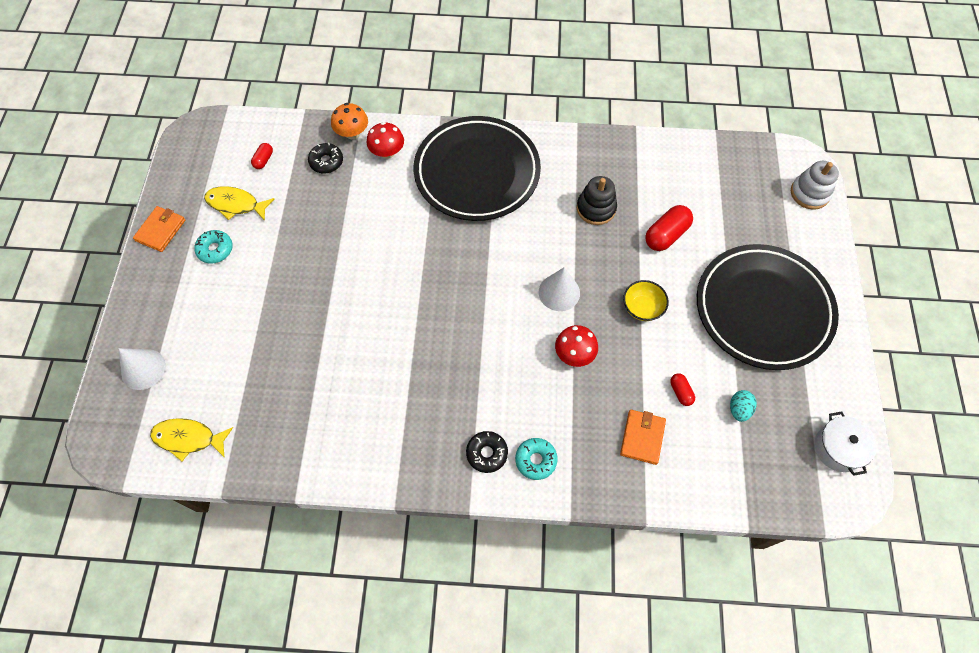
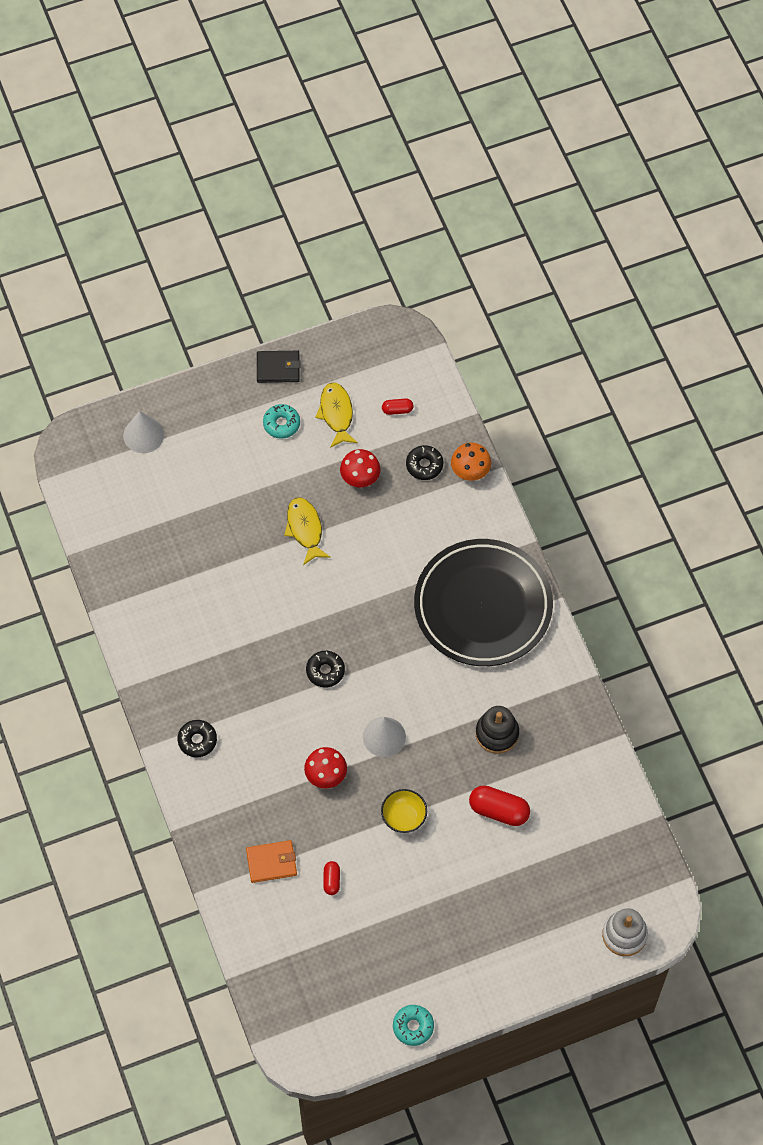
camera: 65 degrees right, 0 degrees up
(161, 230) = (278, 368): orange wallet -> black wallet
(188, 438) = (102, 504): yellow fish -> yellow fish (305, 529)
(387, 152) = (464, 514): red mushroom -> red mushroom (360, 477)
(473, 313) = (325, 671): none -> black donut
(535, 460) = (209, 782): turquoise donut -> turquoise donut (413, 1026)
(680, 392) = (331, 880): red capsule -> red capsule turned 45 degrees counterclockwise
(739, 409) = (338, 937): turquoise egg -> none
(763, 309) = (456, 927): black plate -> none
(838, 448) = (340, 1034): white pot -> none

